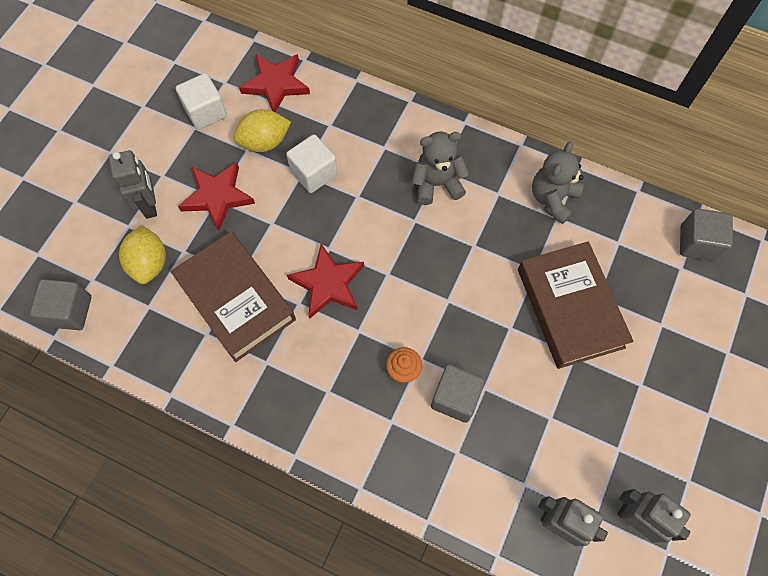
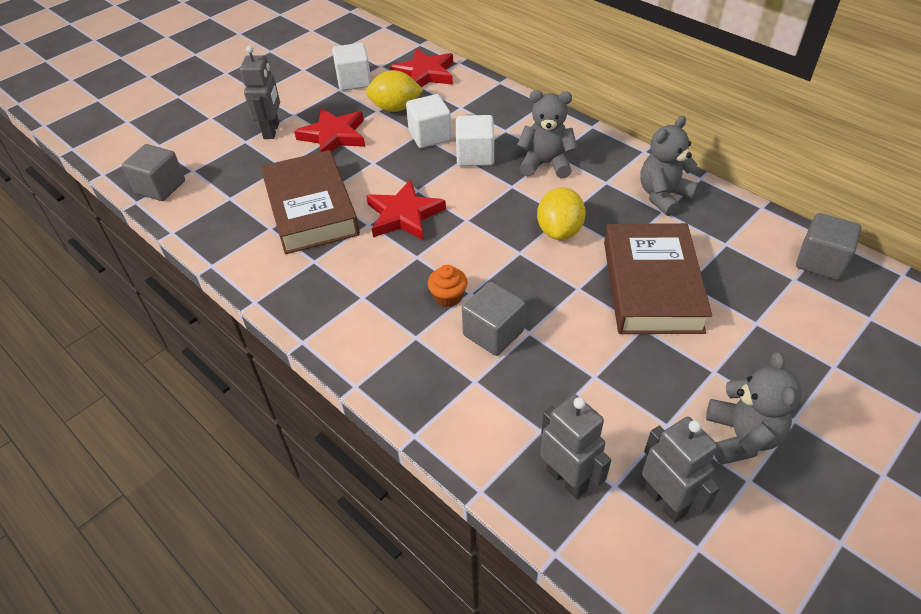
camera: 20 degrees right, 20 degrees down
(149, 263) = (248, 169): yellow lemon -> yellow lemon (559, 231)
(367, 189) = (475, 155): none -> white cube
(675, 443) = (741, 437): none -> grey teddy bear

